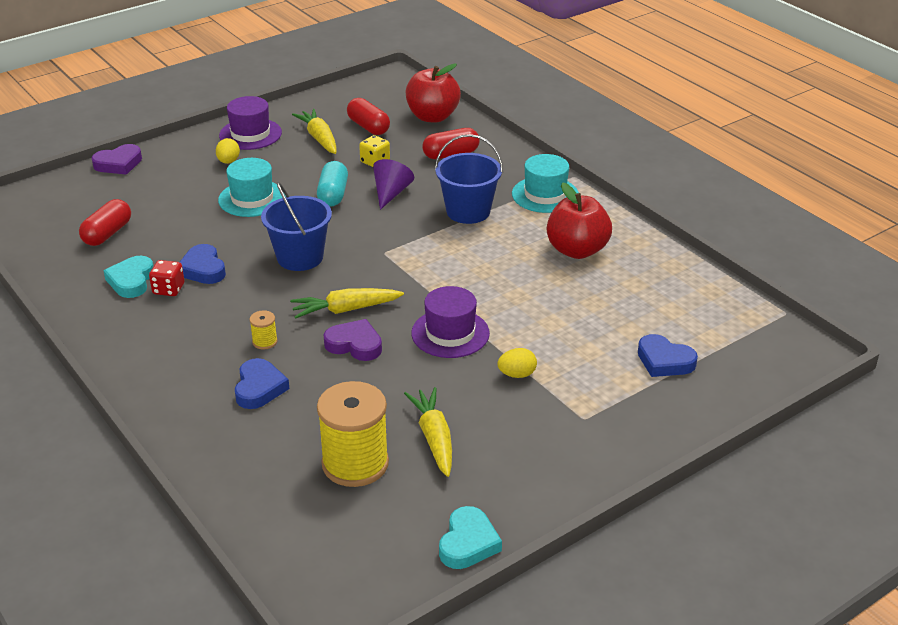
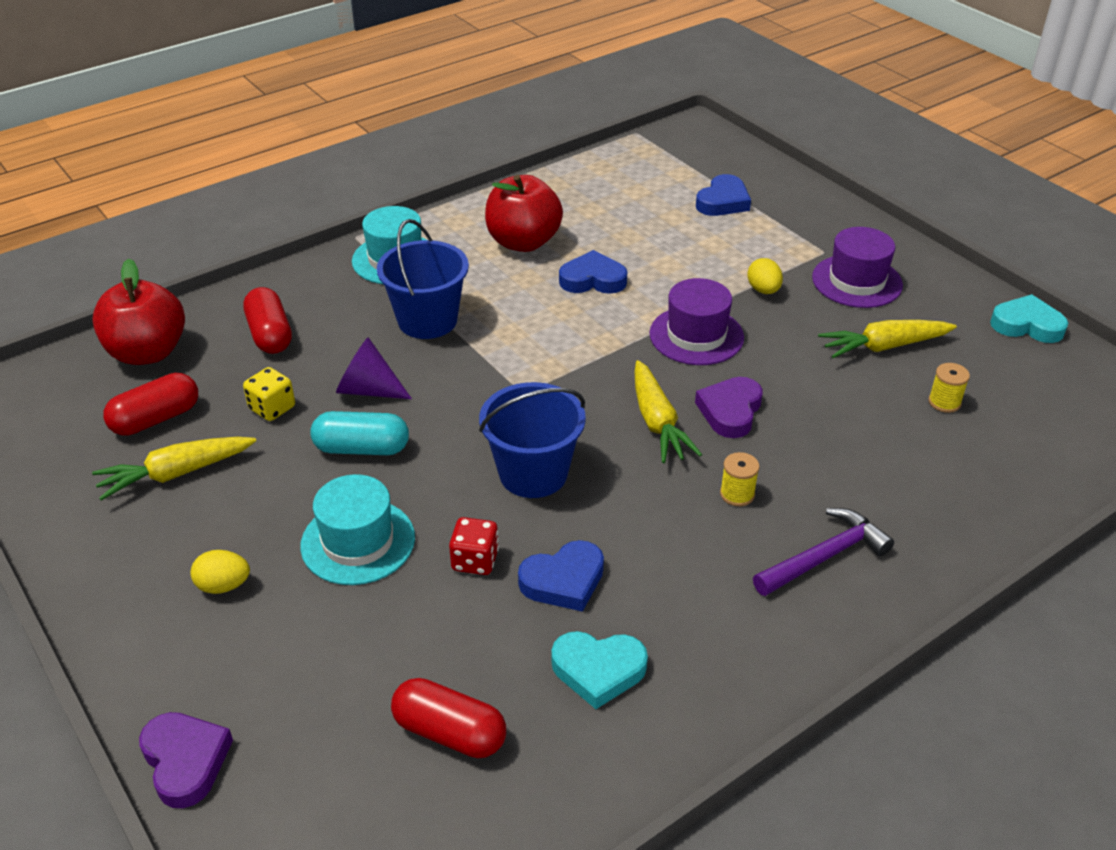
camera: 90 degrees left, 5 degrees up
(168, 289) = (620, 617): red dice -> red dice (475, 560)
(196, 376) = (824, 557): none -> purple hammer
(250, 134) = (129, 565): purple hat -> purple hat (857, 281)
(259, 388) = (834, 491): blue heart -> blue heart (593, 279)
(355, 464) = (944, 402): yellow spool -> yellow spool, size x0.42

